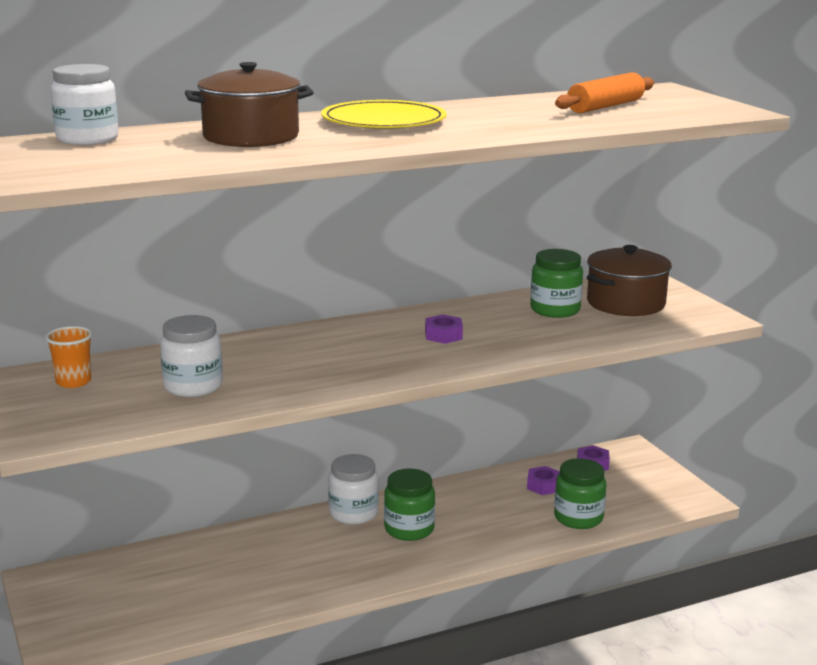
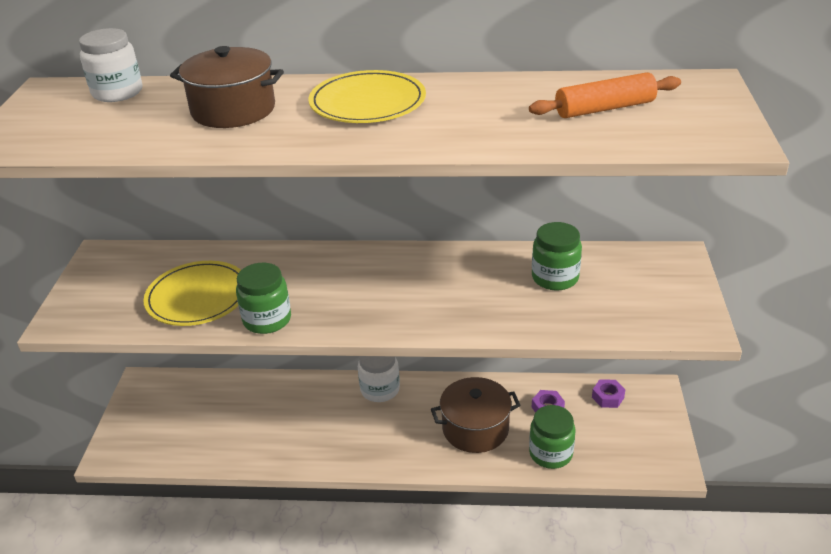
camera: 30 degrees right, 15 degrees up
(73, 382) = (129, 269): orange cup -> none
(193, 386) = (197, 297): white jar -> yellow plate
(409, 529) = (408, 420): green jar -> green jar (267, 320)
(443, 335) = (430, 287): purple nut -> none
(625, 303) = (629, 285): brown pot -> brown pot (475, 428)

